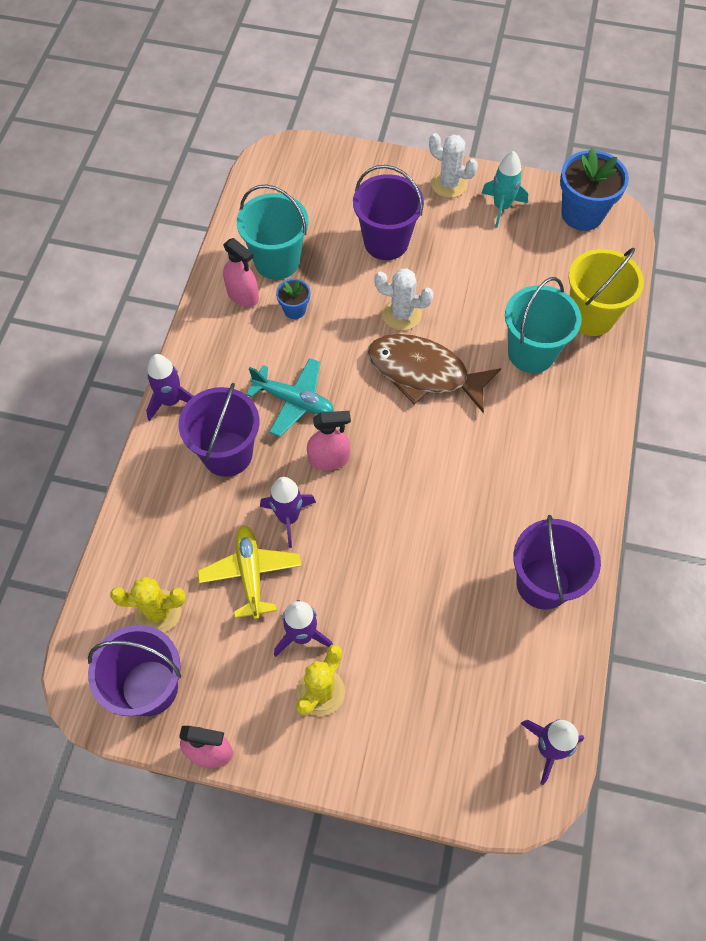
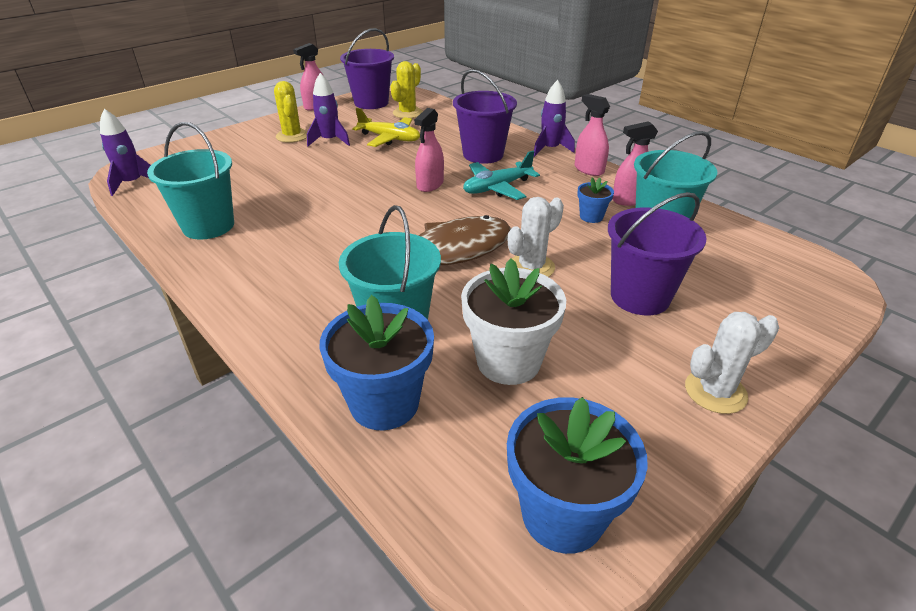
camera: 125 degrees right, 25 degrees down
(199, 348) = (589, 169): none -> pink spray bottle
(288, 518) = (407, 159): purple rocket -> none
(501, 207) = (638, 422): turquoise rocket -> none
(508, 279) = (508, 361): none -> white flower pot
(543, 583) = (208, 226): purple bucket -> turquoise bucket
(591, 316) = (384, 403): yellow bucket -> blue flower pot

